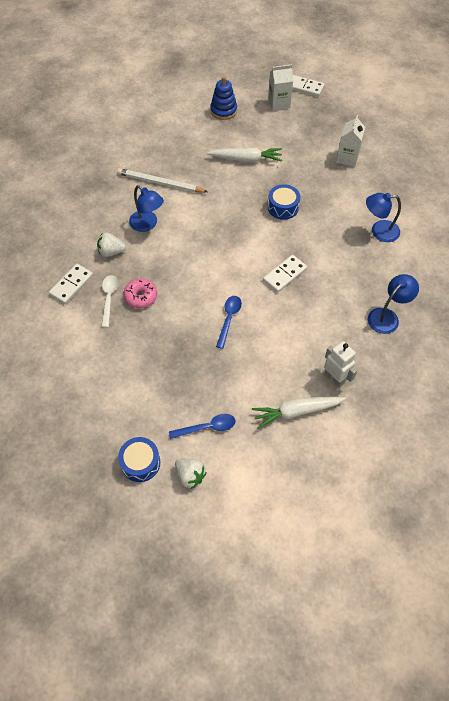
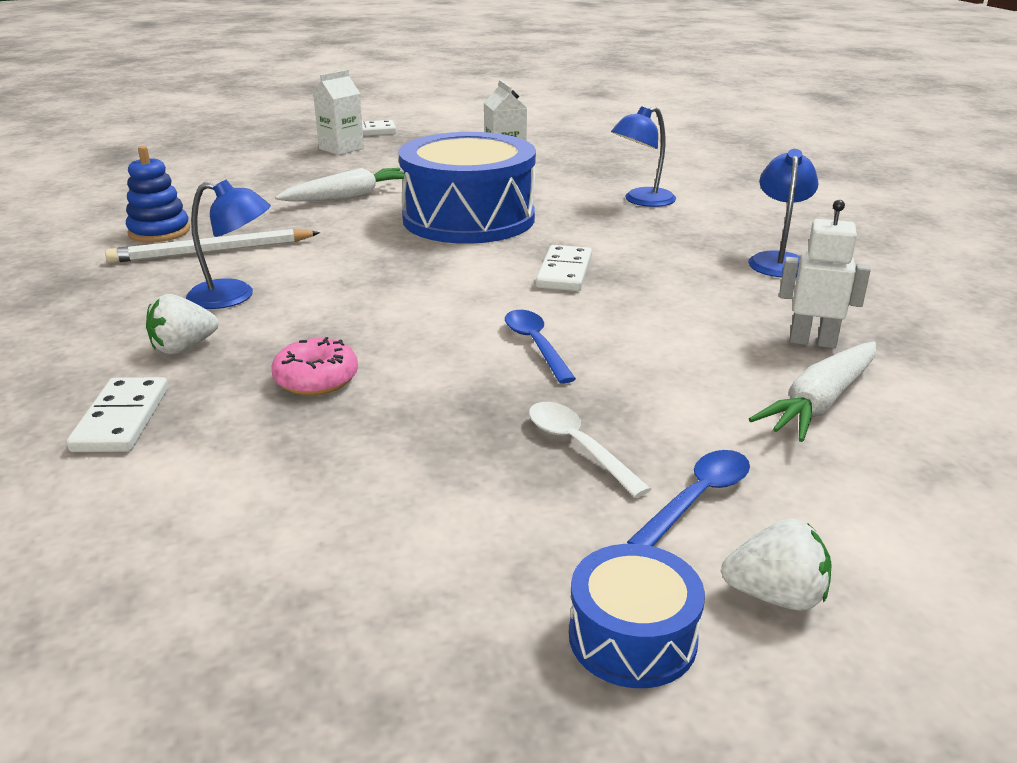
camera: 35 degrees left, 30 degrees down
(109, 298) = (241, 406): white spoon -> white spoon (577, 446)
(223, 111) = (256, 170): blue stacking toy -> blue stacking toy (159, 232)
(283, 207) = (468, 218): blue drum -> blue drum, size x2.20

